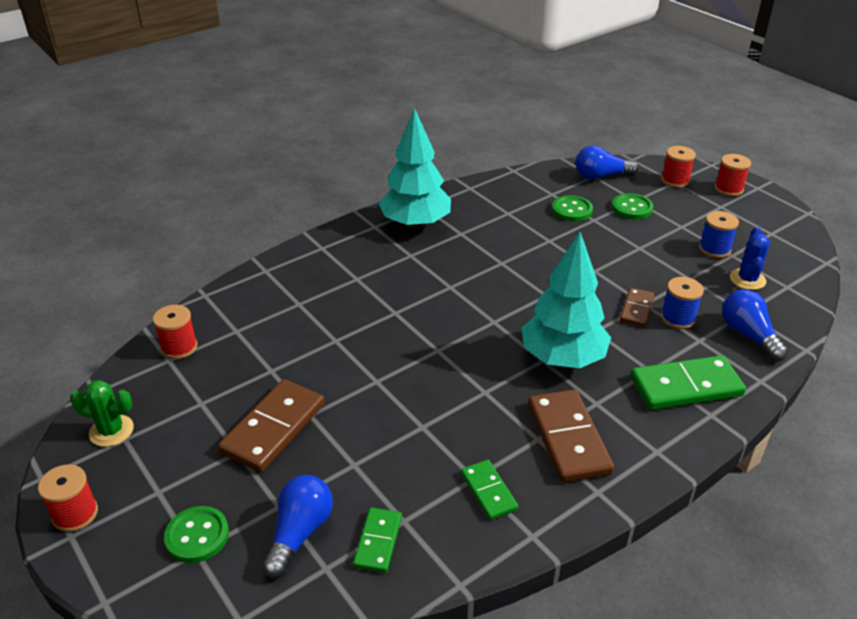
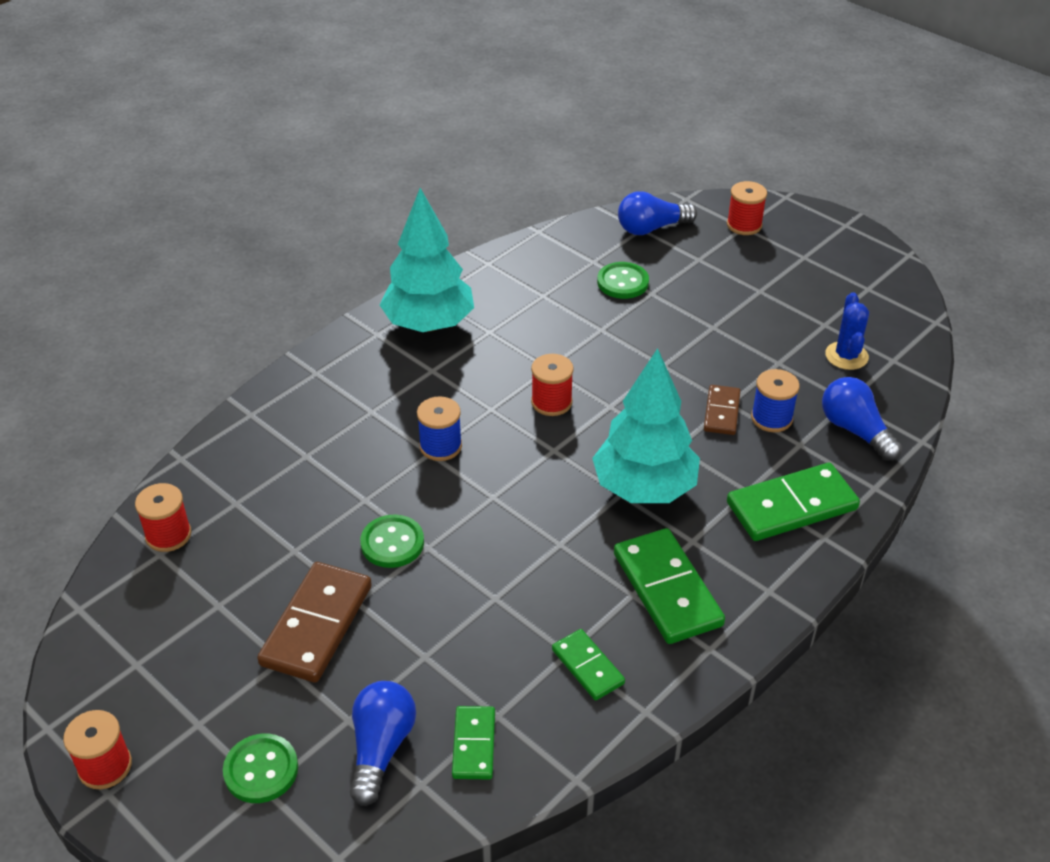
camera: 10 degrees left, 5 degrees up
(111, 431) = (116, 656): green cactus -> none
(568, 438) = (667, 589): brown domino -> green domino
(632, 208) = (696, 271): green button -> green button (392, 543)
(714, 249) = (803, 318): blue spool -> blue spool (440, 446)
(728, 189) = (811, 230): red spool -> red spool (551, 402)

